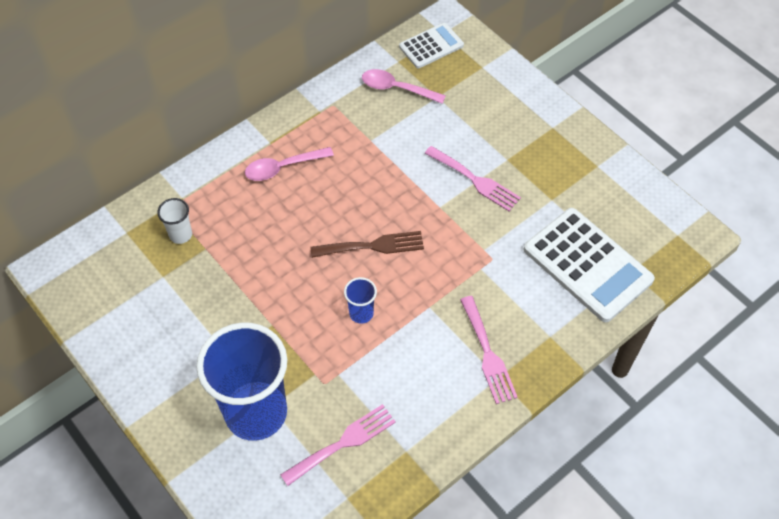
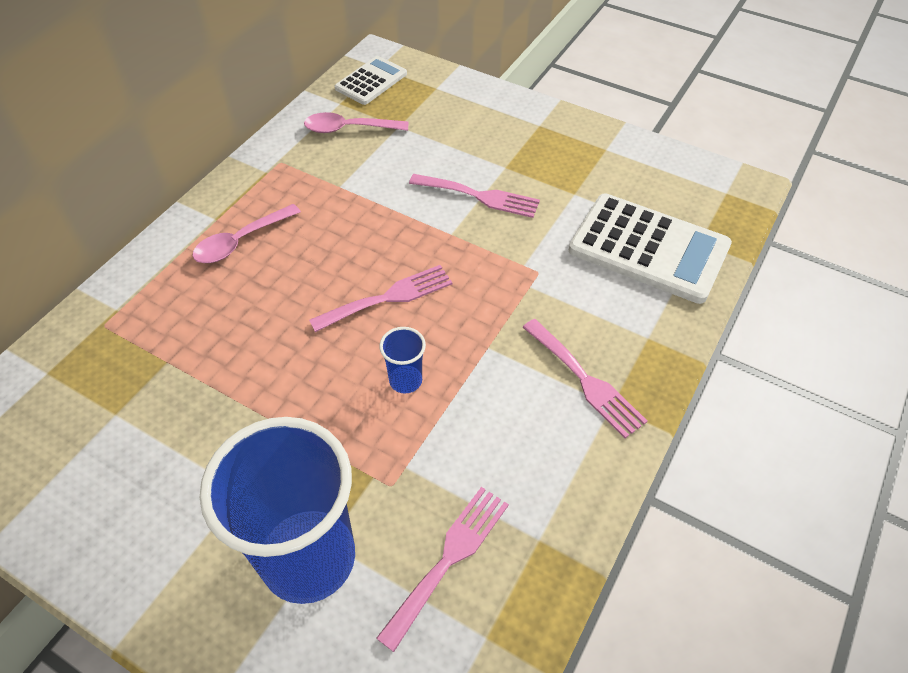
camera: 20 degrees left, 5 degrees down
(180, 235) = (126, 354): white cup -> none
(373, 246) = (388, 297): brown fork -> pink fork

